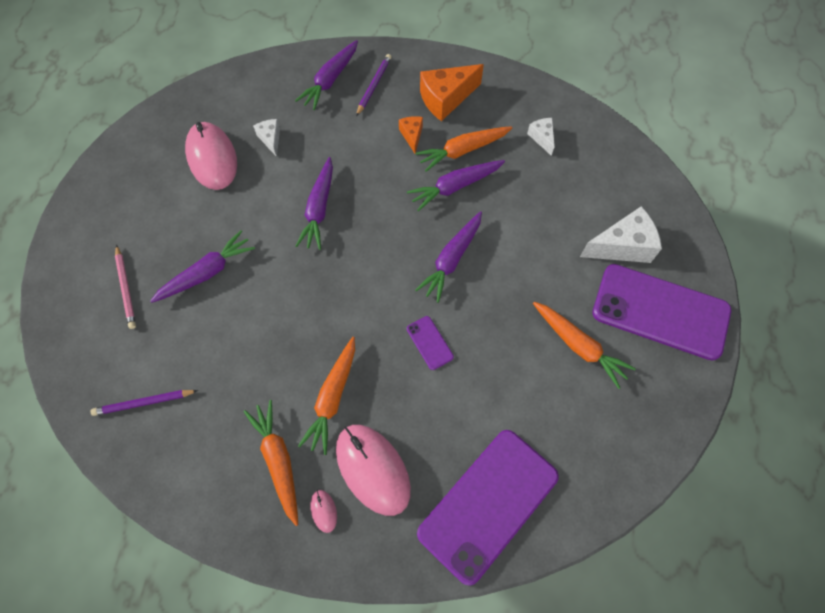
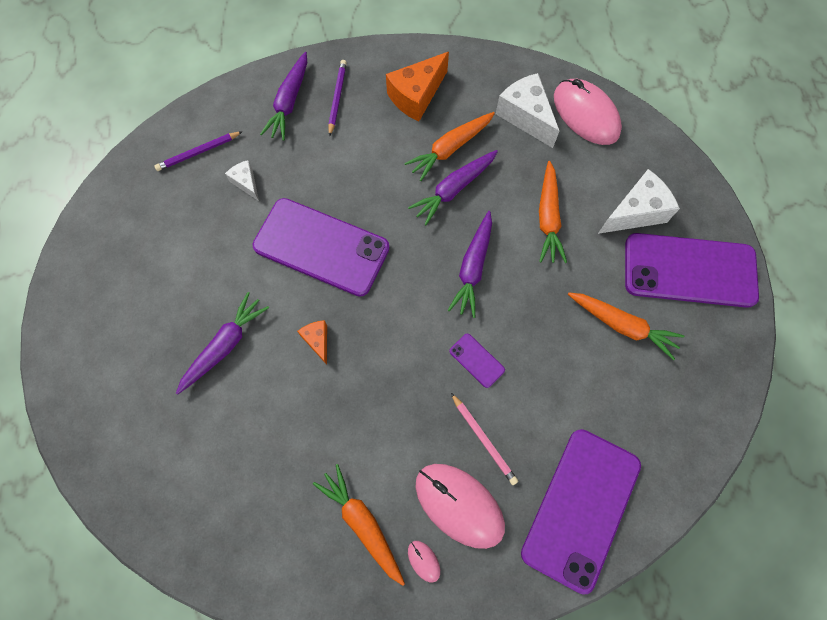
camera: 15 degrees left, 5 degrees up
(126, 288) = (143, 384): pink pencil -> pink pencil (483, 439)
(144, 403) = (204, 501): purple pencil -> purple pencil (198, 152)
(212, 158) = (190, 218): pink mouse -> pink mouse (586, 114)
(319, 209) = (321, 247): purple carrot -> purple phone
(332, 397) = (397, 443): orange carrot -> orange carrot (548, 218)
(412, 136) = (393, 144): orange cheese -> orange cheese (317, 341)
(542, 138) = (525, 116): white cheese -> white cheese, size x1.86

